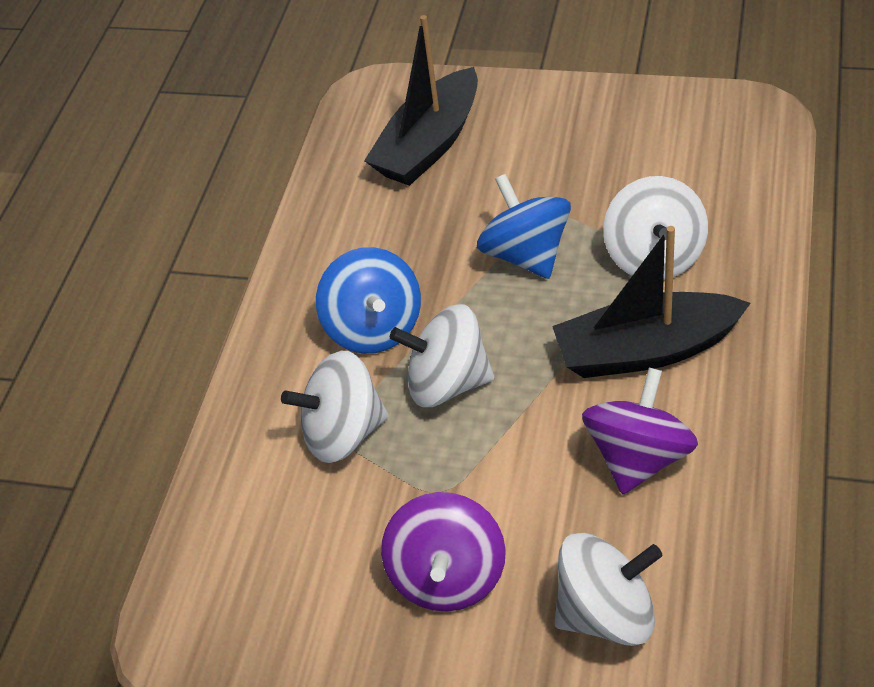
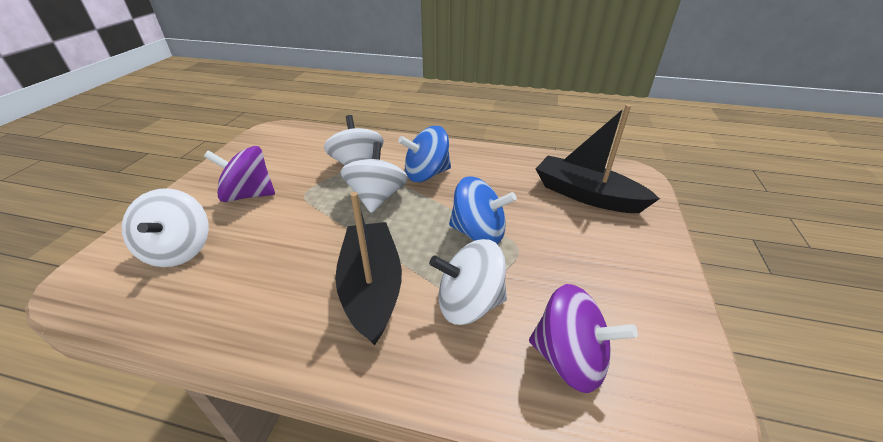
camera: 85 degrees right, 10 degrees down
(526, 254) = (478, 233): blue spinning top -> blue spinning top turned 45 degrees clockwise
(639, 457) = (279, 274): purple spinning top -> purple spinning top (569, 359)

